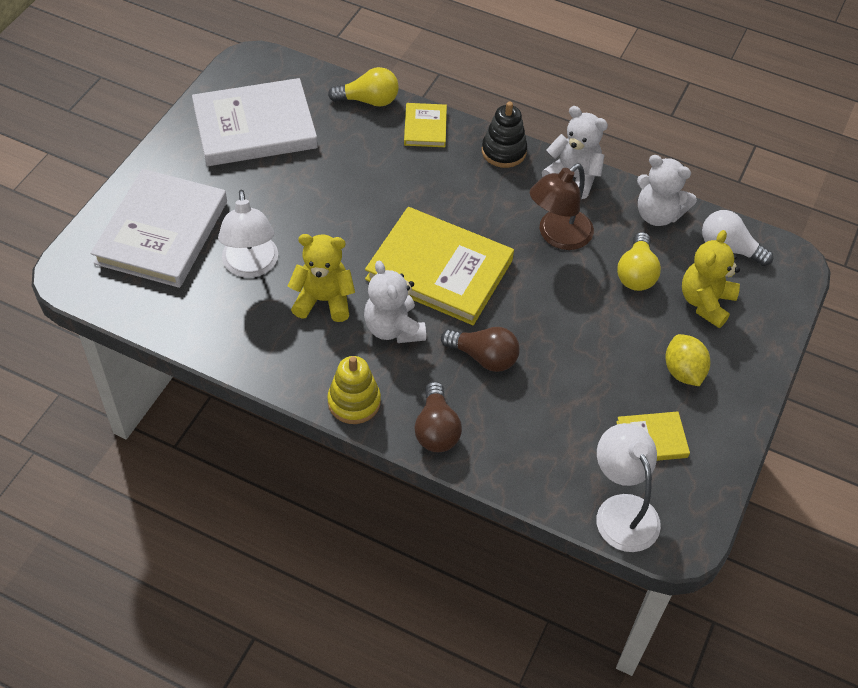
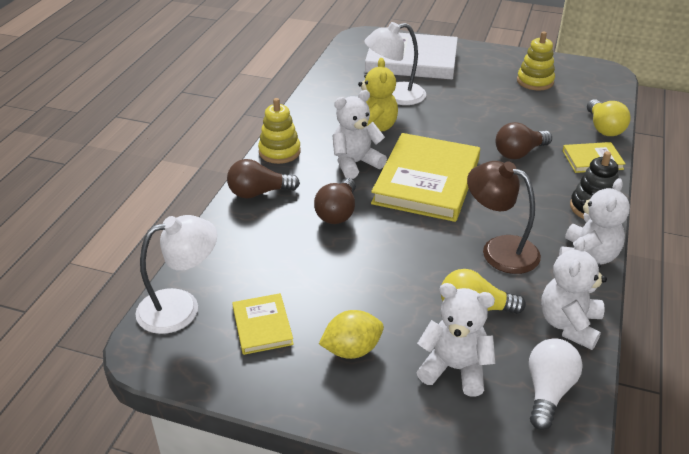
camera: 85 degrees right, 15 degrees down
(255, 127) = (535, 81): white book -> yellow stacking toy
(401, 180) = (519, 153): none -> brown light bulb
(705, 302) = (454, 369): yellow teddy bear -> white teddy bear

